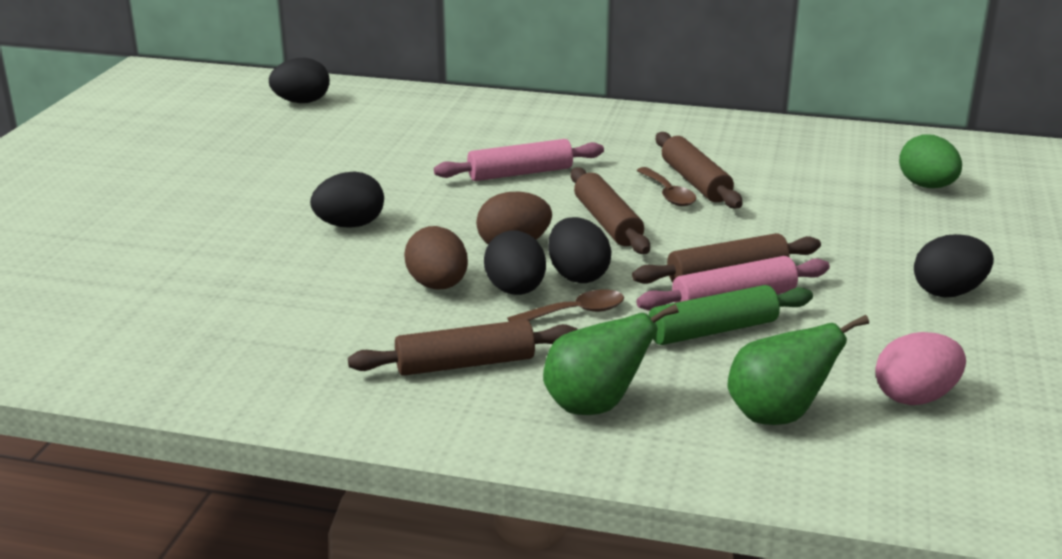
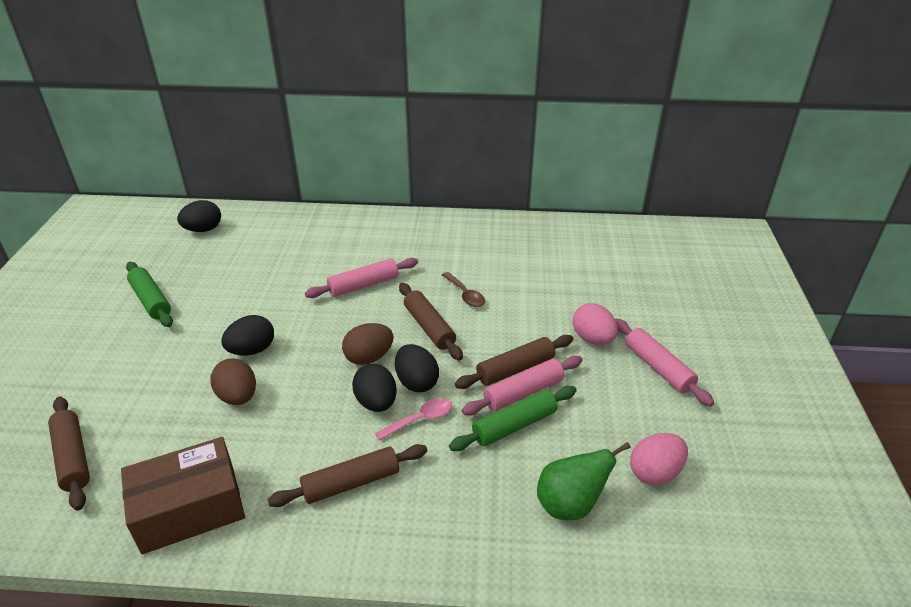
camera: 10 degrees left, 10 degrees up
(220, 166) = (151, 300): none -> green rolling pin
(242, 366) = (189, 508): none -> brown box
(438, 285) = (321, 404): brown egg -> brown egg (238, 397)
(575, 312) = (420, 419): brown spoon -> pink spoon
(595, 406) = (447, 513): green pear -> none
(695, 182) = (481, 281): brown rolling pin -> brown rolling pin (73, 457)
(853, 254) = (592, 339): none -> pink egg
(927, 186) = (627, 269): green egg -> none
(948, 292) = (658, 368): black egg -> pink rolling pin

